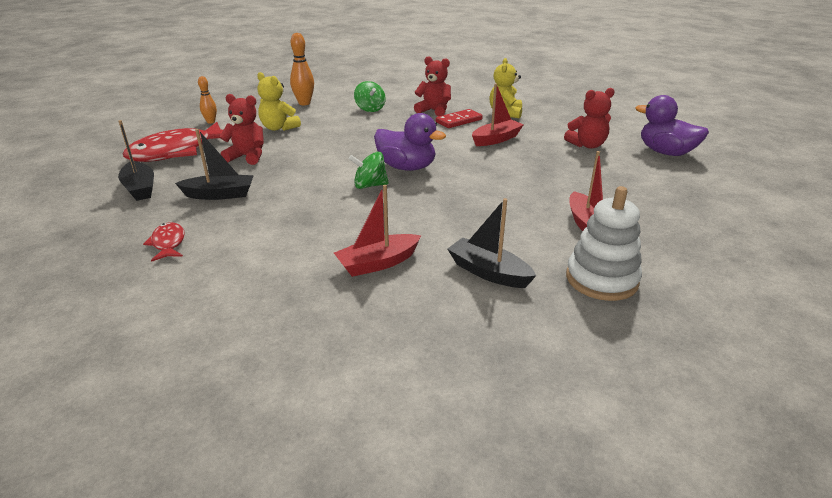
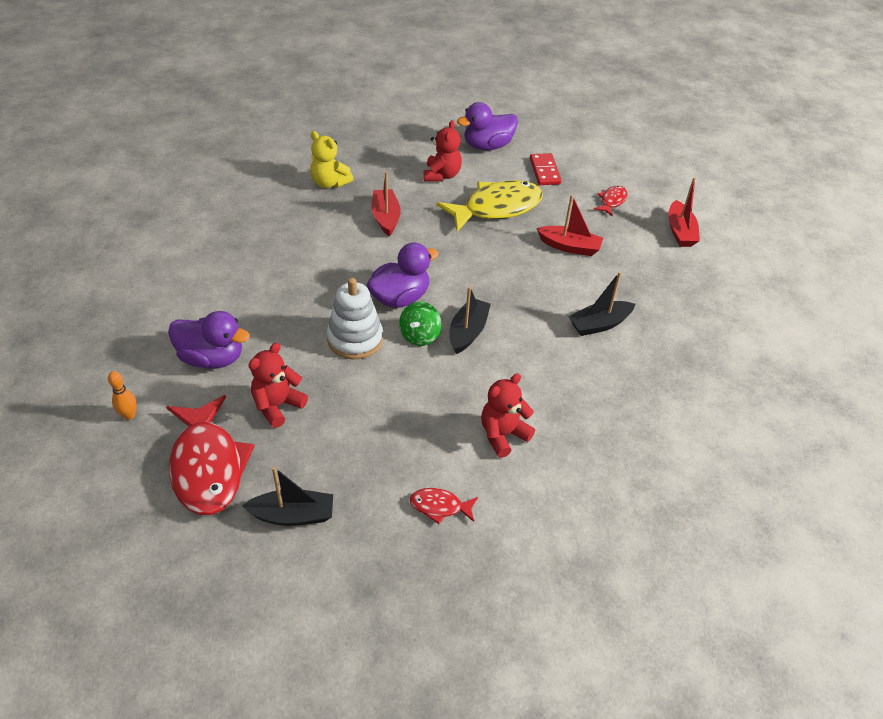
camera: 65 degrees left, 15 degrees up
(220, 195) = (360, 448): black boat -> black boat (468, 332)
(279, 128) = (212, 358): yellow teddy bear -> purple duck
(304, 103) = (147, 313): orange bowling pin -> none
(370, 109) = (223, 267): green spinning top -> none
(378, 263) = (555, 377): red boat -> red boat (680, 231)
(434, 111) = (276, 224): red teddy bear -> red teddy bear (503, 435)
(459, 121) = (320, 220): red domino -> red domino (545, 171)
(585, 177) = (496, 208): none -> yellow fish
(601, 279) = (635, 277): white stacking toy -> white stacking toy (355, 339)
(709, 234) = (612, 201): none -> red fish

